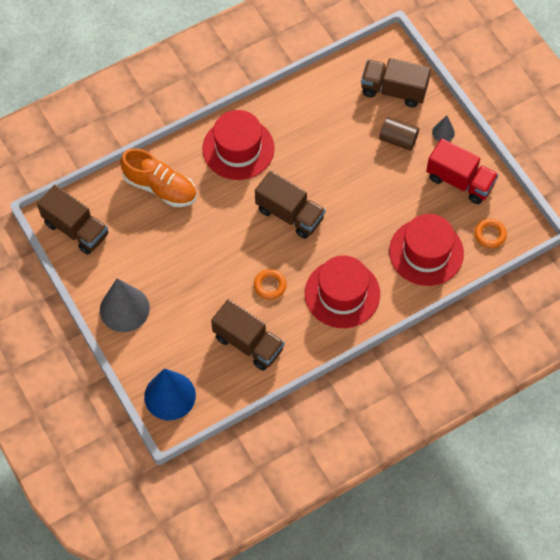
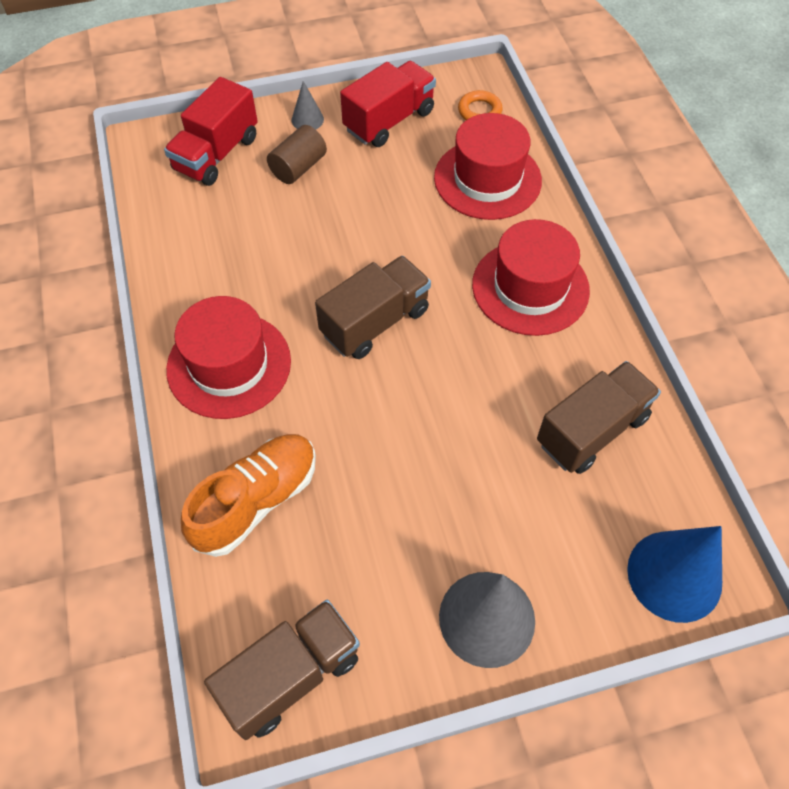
camera: 75 degrees left, 5 degrees down
(270, 285) = (494, 377): orange ring -> none
(393, 90) = (216, 154): brown truck -> red truck

